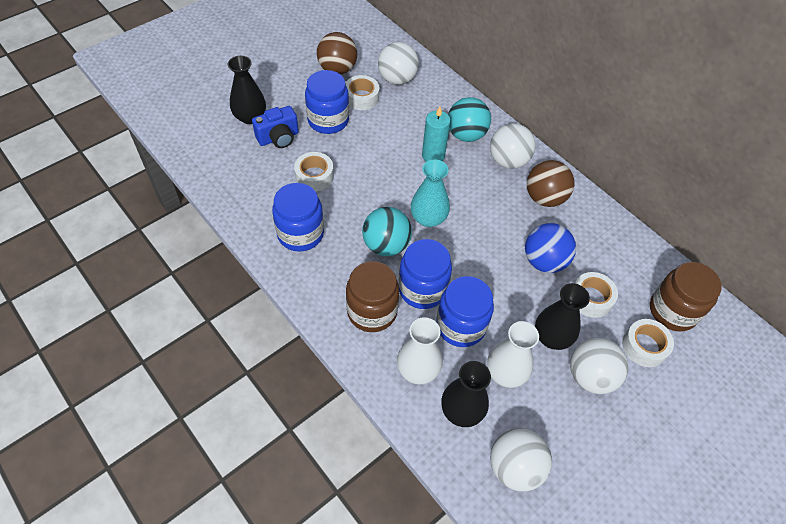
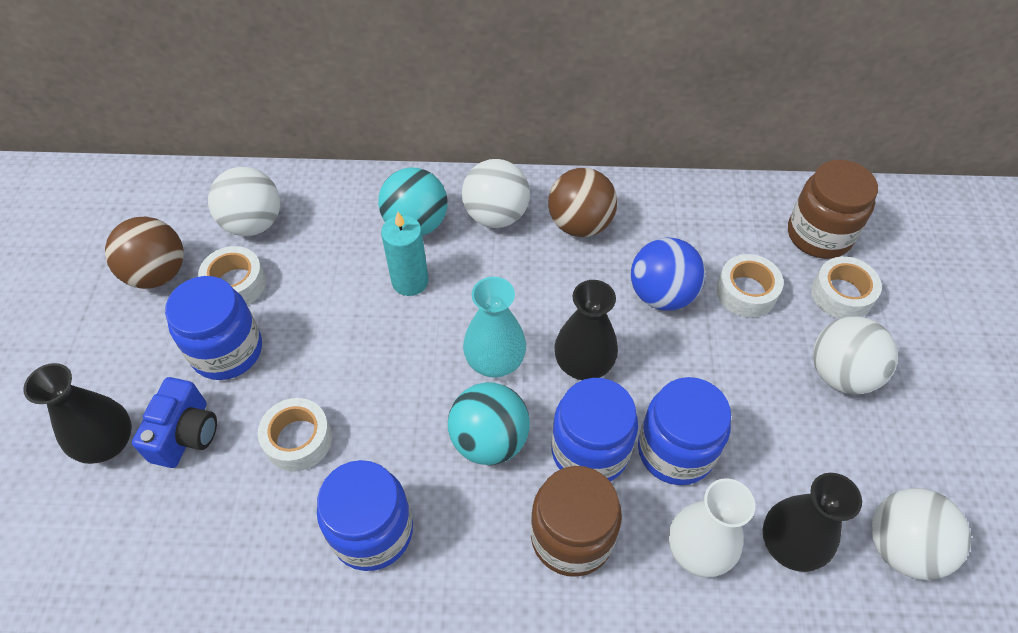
camera: 45 degrees left, 0 degrees up
(505, 373) = (775, 455): white vase -> none
(552, 337) = (764, 369): black vase -> black vase (583, 364)

